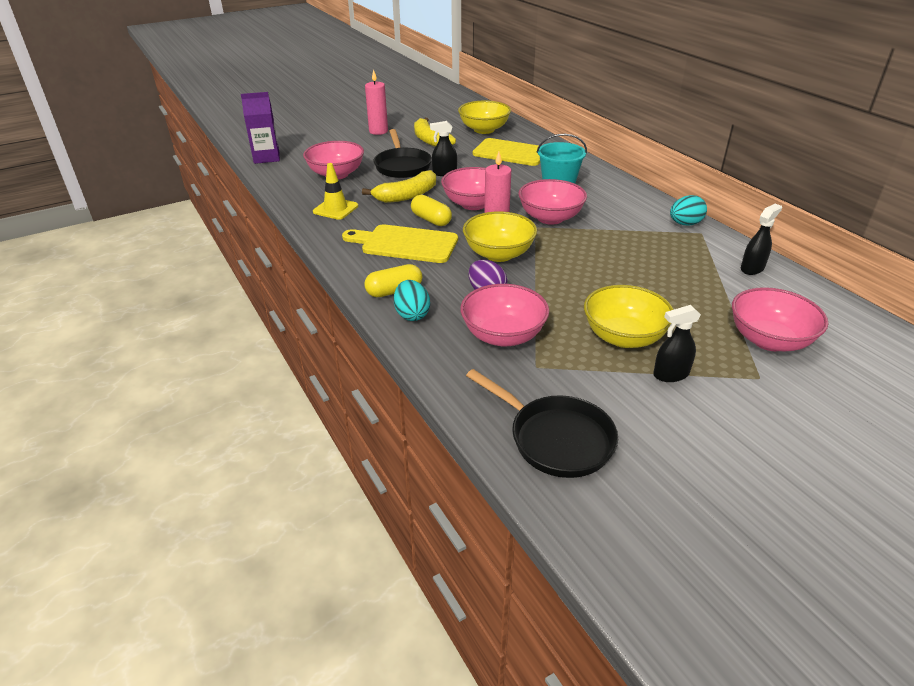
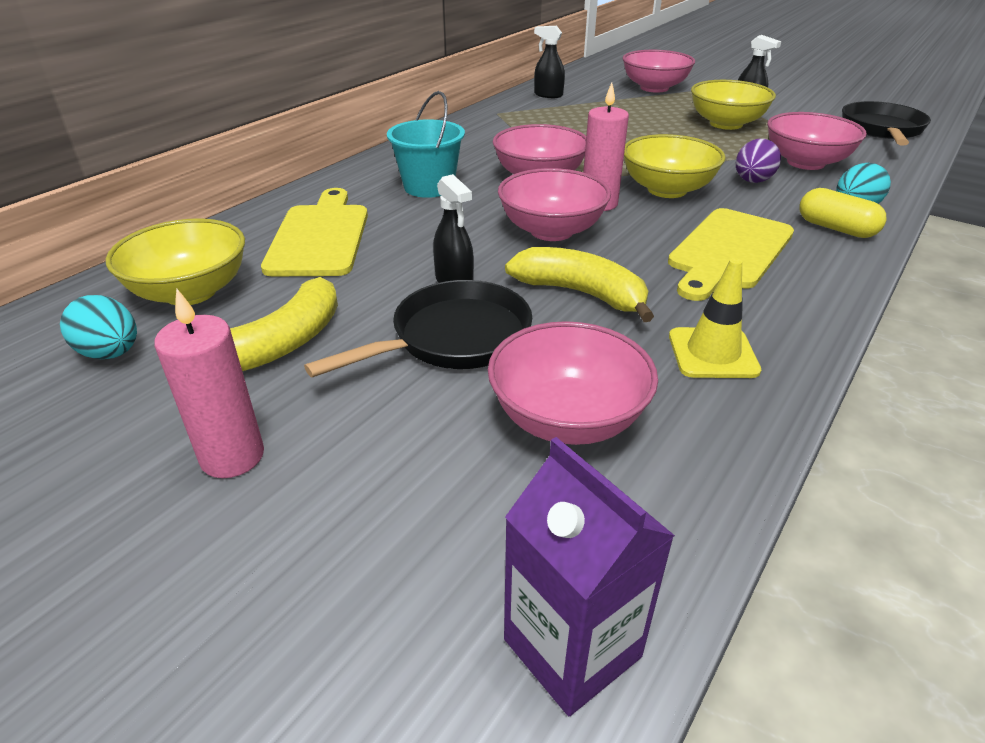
camera: 115 degrees left, 0 degrees up
(405, 244) = (728, 251): yellow cutting board -> yellow cutting board turned 45 degrees clockwise
(431, 220) = (637, 250): yellow capsule -> none
(685, 224) = (483, 119): turquoise egg -> turquoise egg (111, 353)

